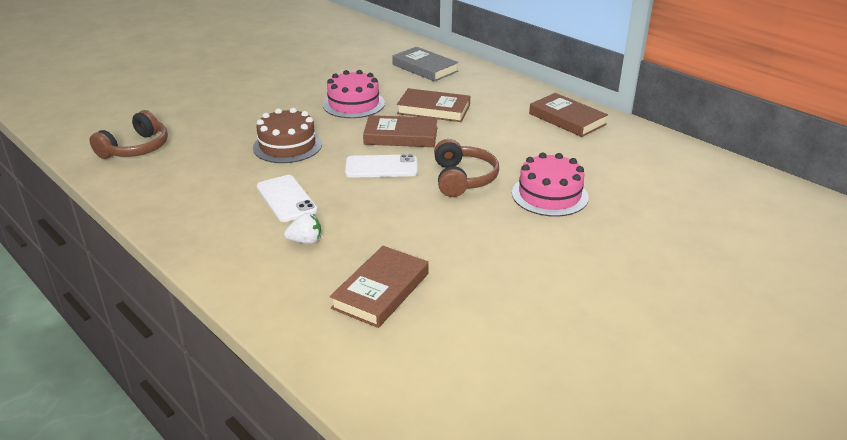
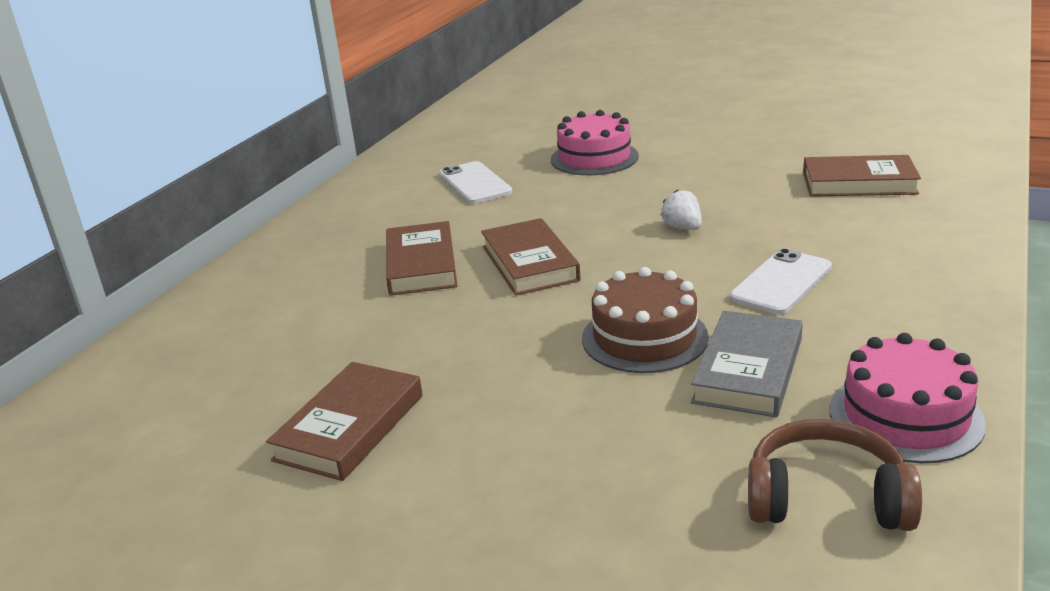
camera: 110 degrees left, 5 degrees down
(305, 241) = (844, 240): white strawberry -> white strawberry (682, 228)
(353, 104) = (444, 334): pink cake -> pink cake (905, 416)
(381, 167) = (630, 250): white phone -> white phone (475, 183)
(425, 68) = (245, 317): grey book -> grey book (748, 370)
(462, 179) = (606, 200): brown headphones -> none
(567, 119) = (395, 183): brown book -> brown book (350, 427)

